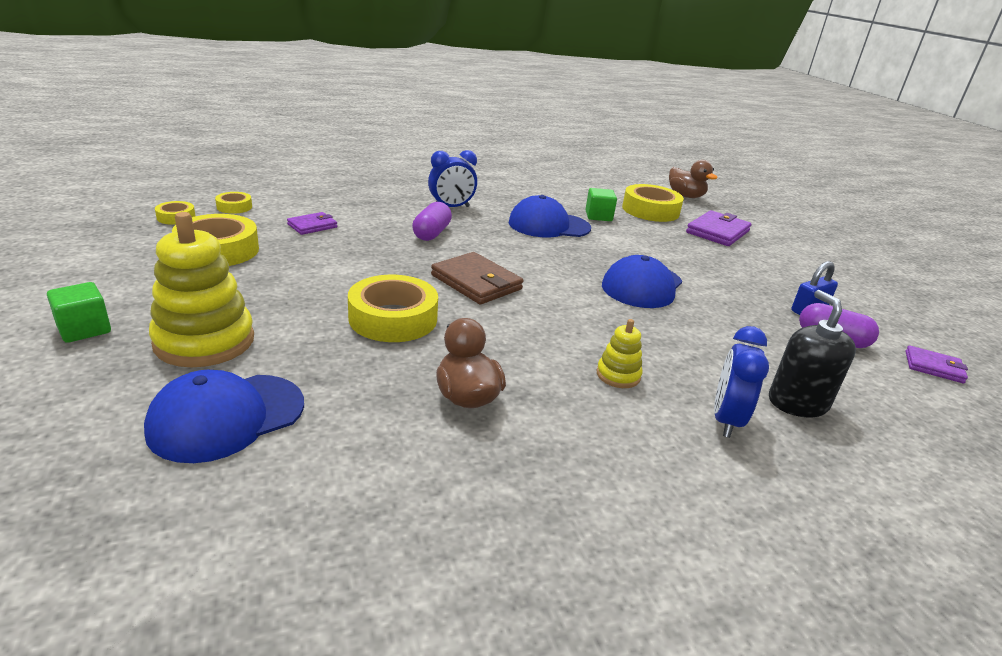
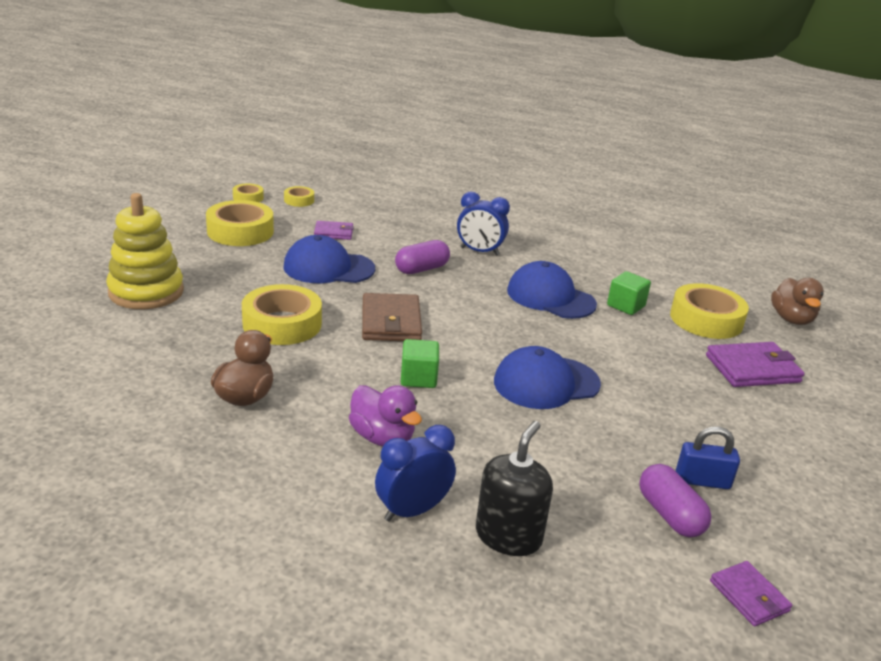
camera: 40 degrees right, 0 degrees up
(84, 329) = (97, 259): green cube -> green cube (418, 378)
(227, 417) = (95, 342): blue cap -> blue cap (328, 268)
(618, 375) = (382, 437): yellow stacking toy -> purple duck

